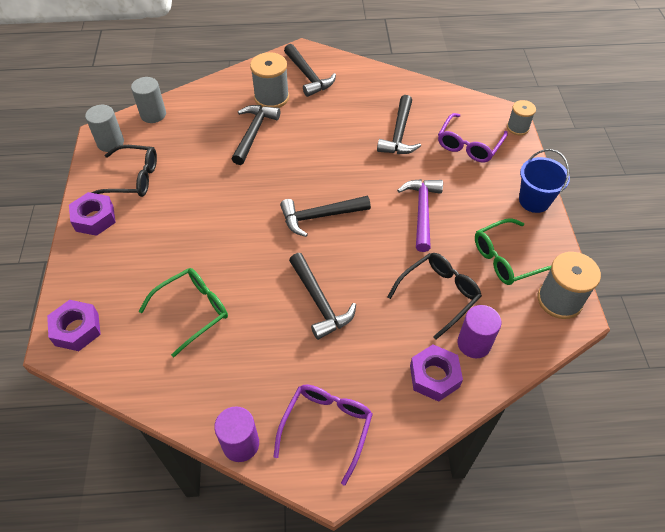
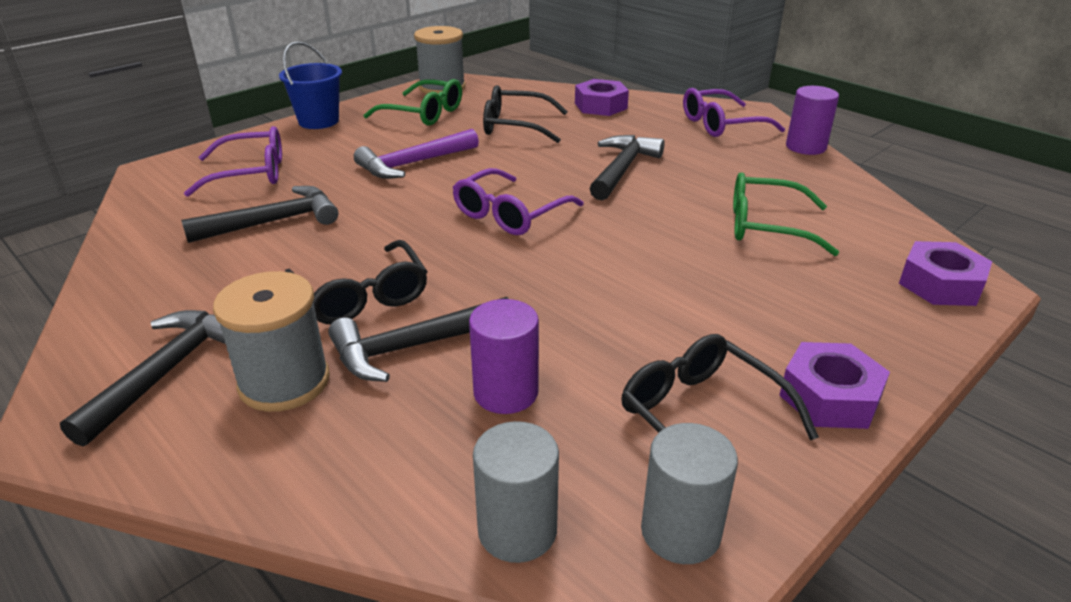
camera: 130 degrees left, 20 degrees down
(304, 135) = (361, 295): none -> black glasses
(320, 216) = (510, 214): black hammer -> purple glasses
(474, 343) = (543, 102): purple cylinder -> purple cylinder (506, 392)
(517, 127) = (180, 157): grey spool -> none

